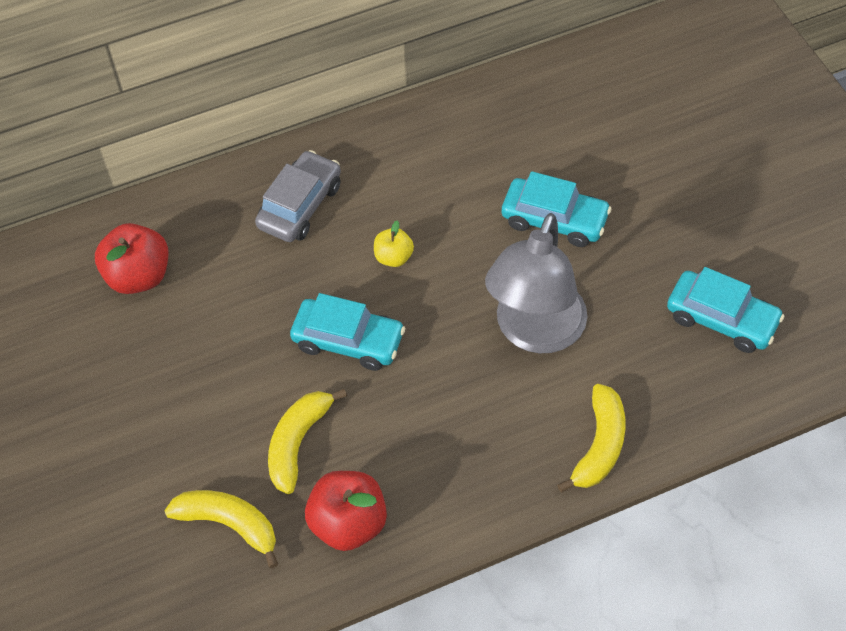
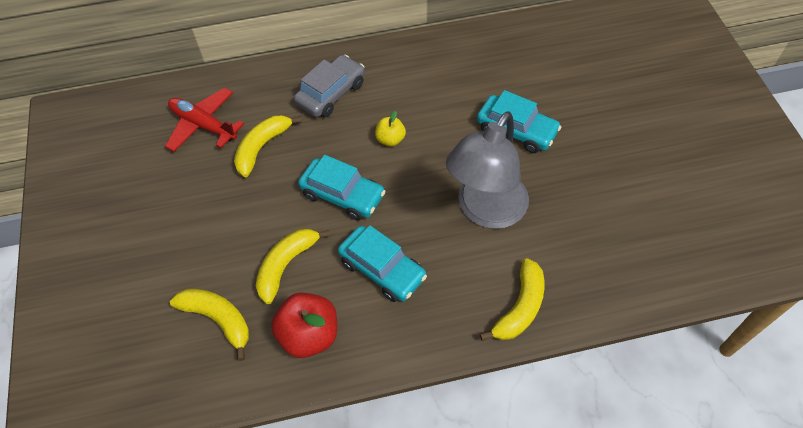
camera: 10 degrees right, 0 degrees up
(139, 276) = (203, 125): red apple -> red plane
(226, 294) = (262, 147): none -> yellow banana
(721, 319) = (635, 224): turquoise car -> turquoise car (382, 269)

